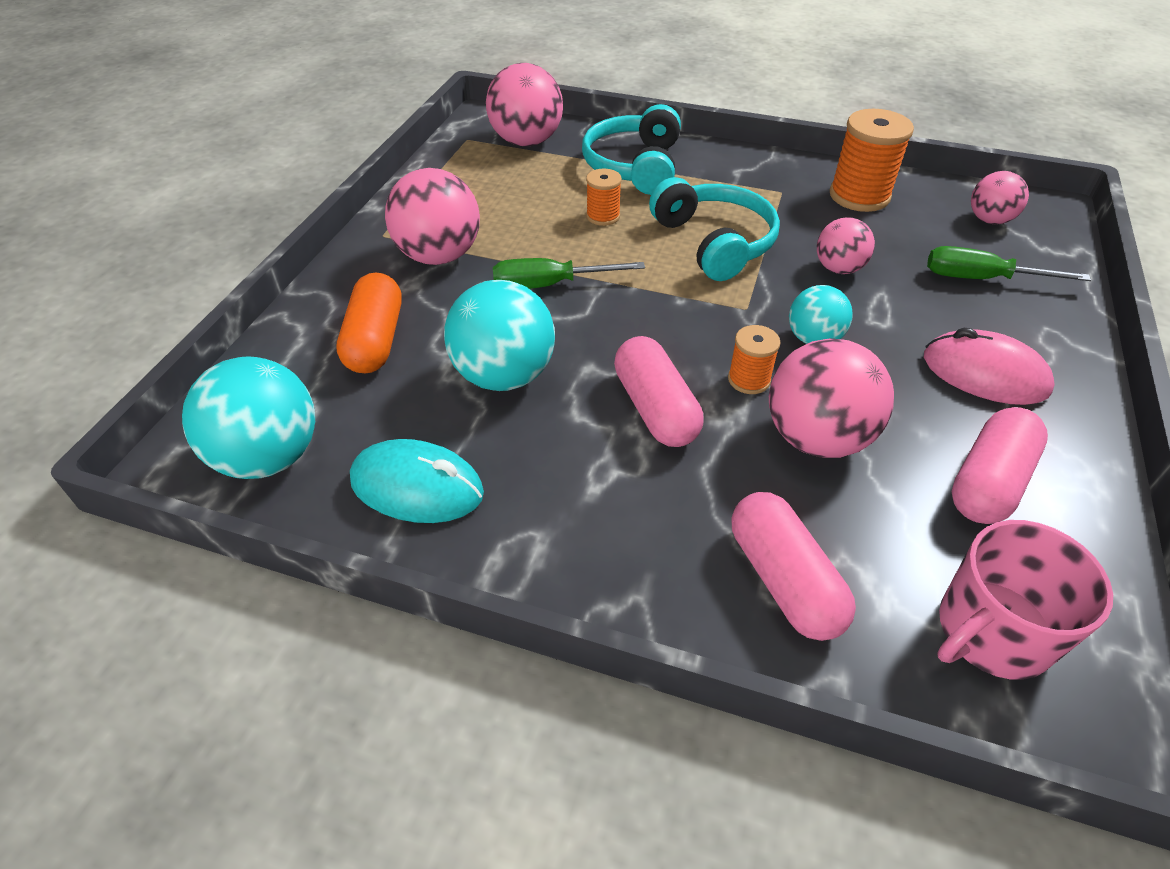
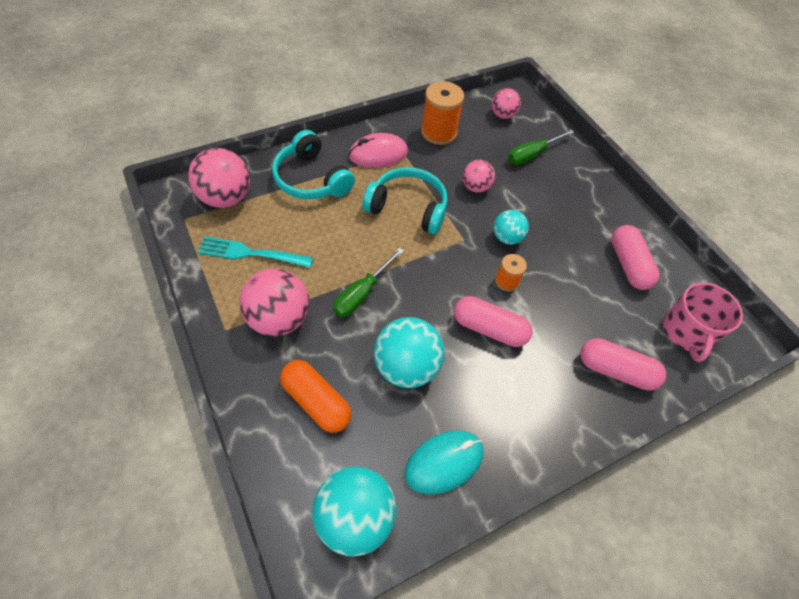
camera: 50 degrees left, 10 degrees up
(488, 193) = (251, 253): none -> turquoise fork
(603, 216) = (335, 227): orange spool -> none
(816, 437) = (559, 292): pink ball -> none
(984, 374) = (580, 210): pink mouse -> pink mouse (378, 154)

